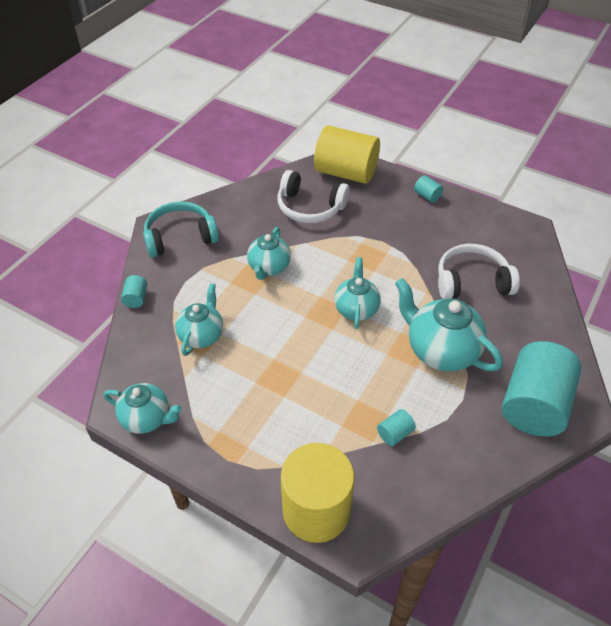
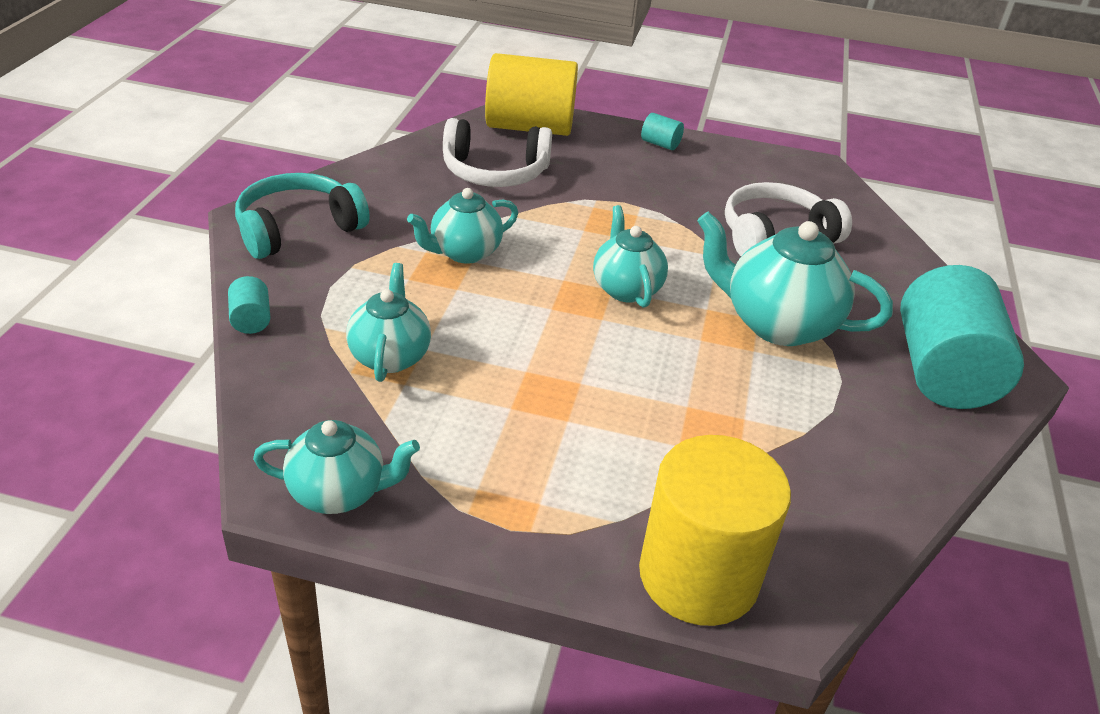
camera: 20 degrees left, 10 degrees down
(269, 268) = (464, 252): turquoise teapot -> turquoise teapot turned 60 degrees clockwise
(395, 433) = (767, 442): turquoise cylinder -> none

